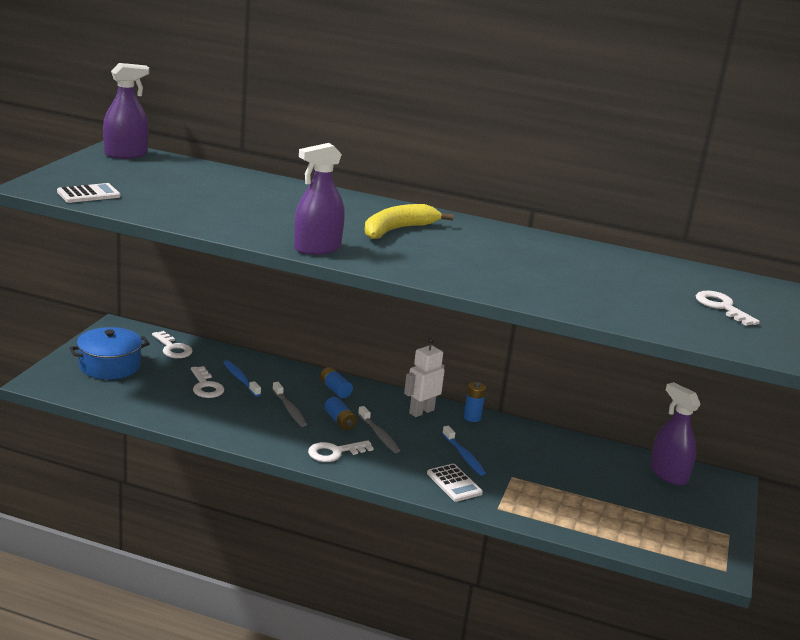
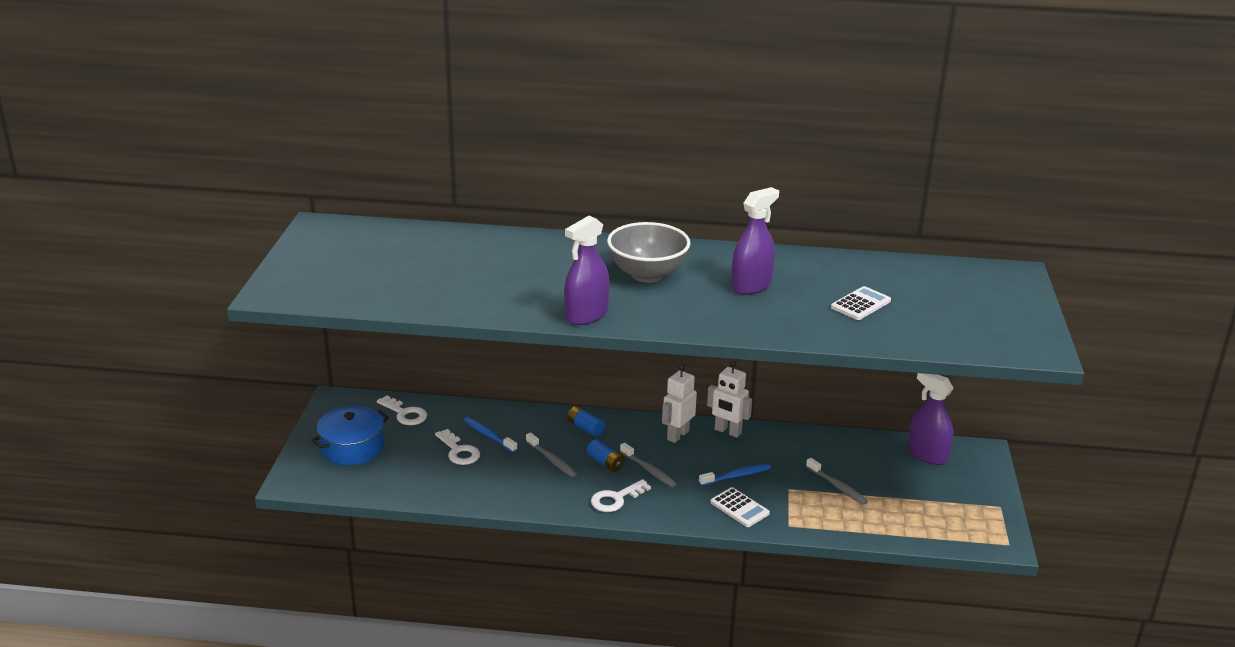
camera: 10 degrees left, 5 degrees up
(88, 194) = (330, 292): white calculator -> white calculator (860, 304)
(126, 154) = (333, 229): purple spray bottle -> purple spray bottle (751, 286)
(397, 230) = (647, 274): yellow banana -> grey bowl
(464, 456) = (736, 476): blue toothbrush -> blue toothbrush turned 75 degrees counterclockwise
(472, 417) = (727, 431): blue battery -> white robot
(563, 484) = (837, 486): none -> grey toothbrush
(721, 307) = (975, 306): white key -> none

